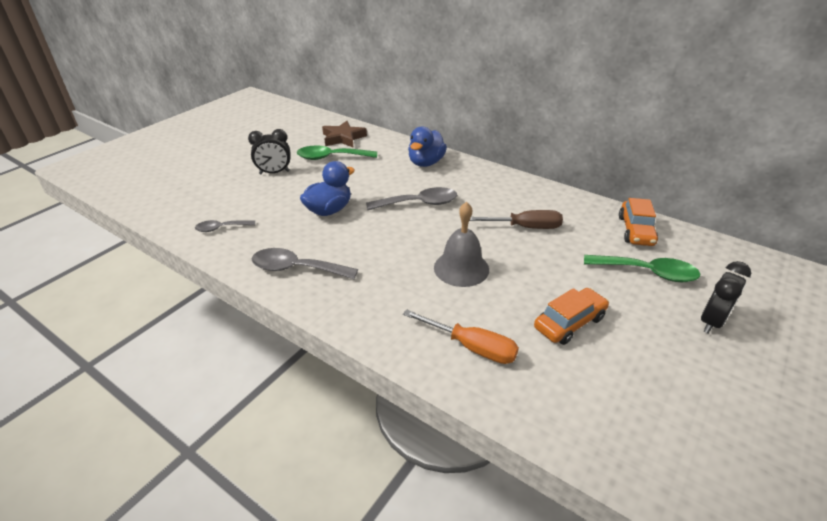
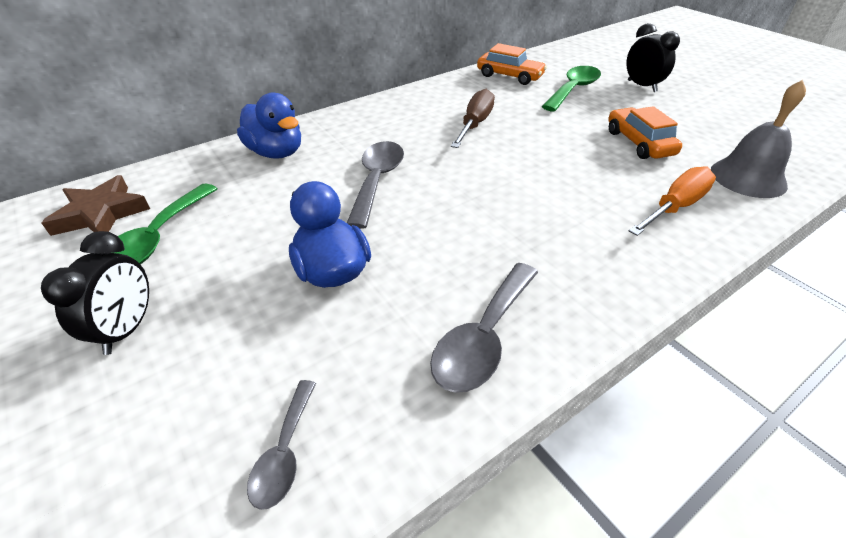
camera: 70 degrees left, 5 degrees up
(461, 268) = (535, 181): grey bell -> grey bell (748, 177)

